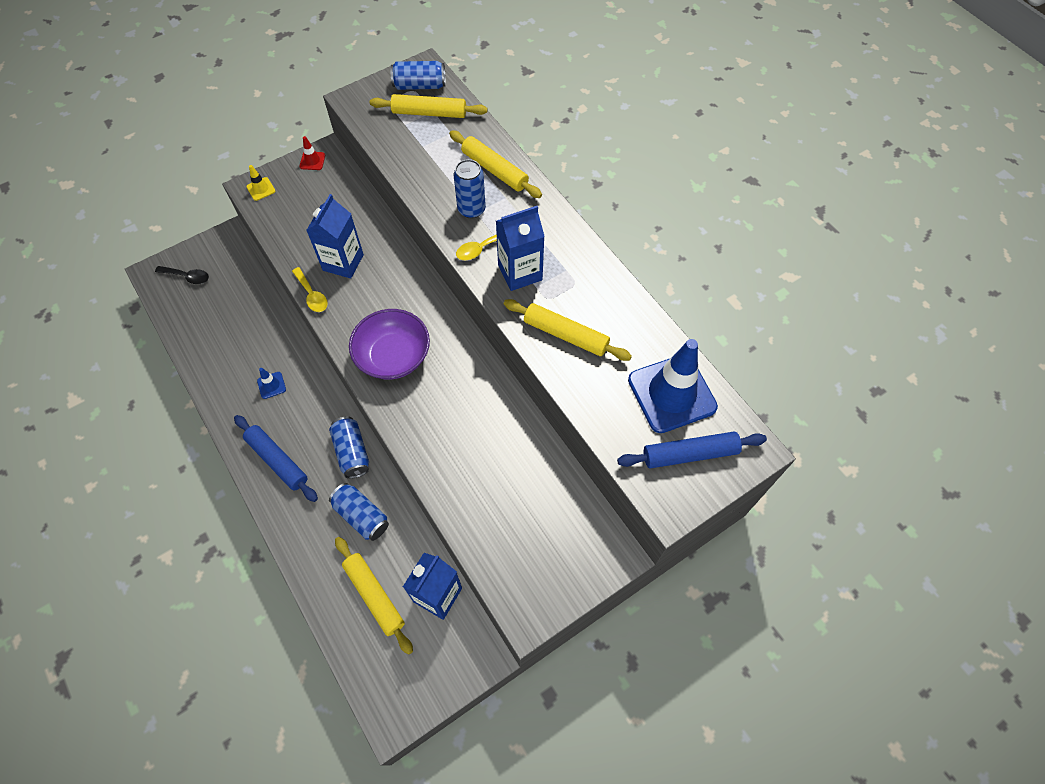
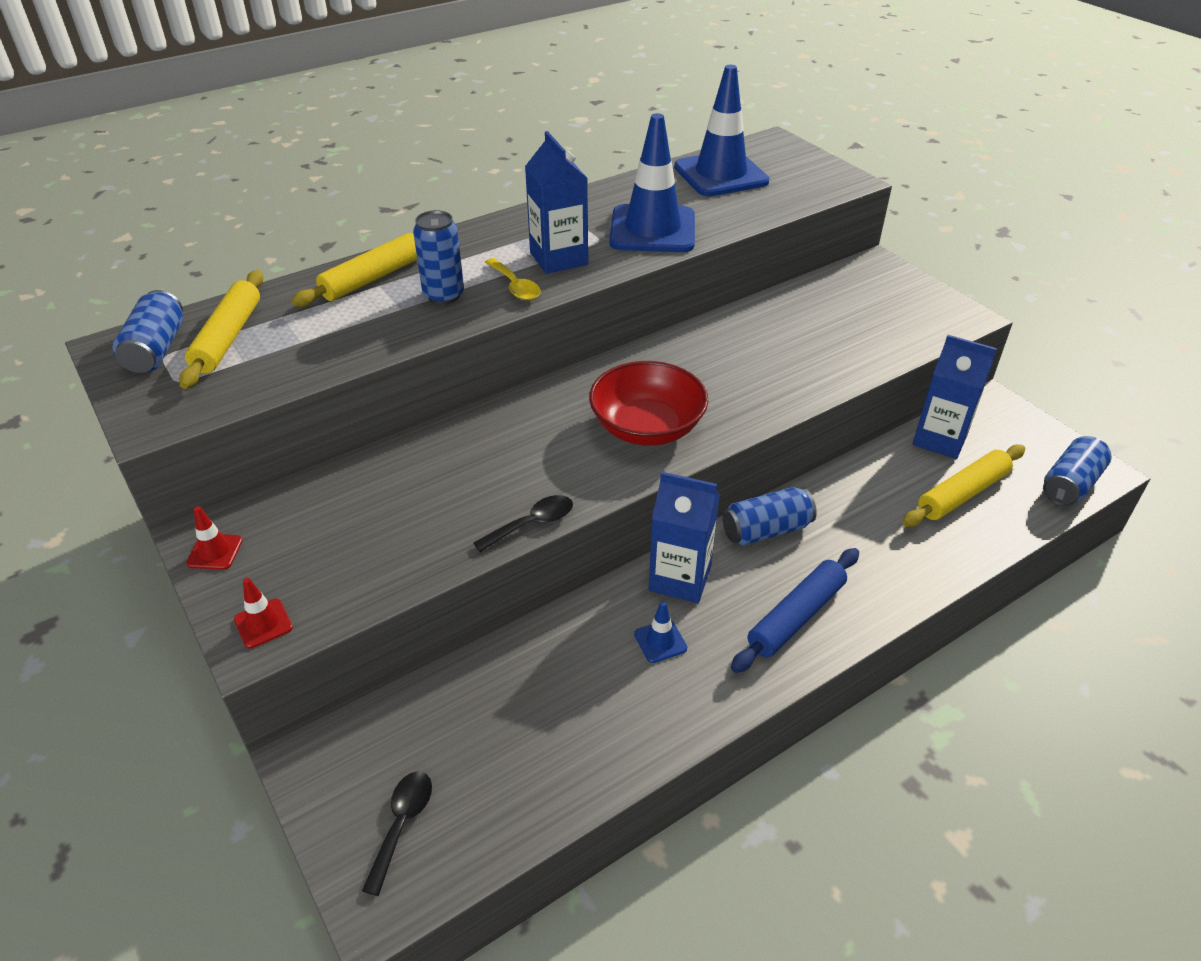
camera: 90 degrees left, 20 degrees down
(261, 189) = (263, 623): yellow traffic cone -> red traffic cone
(312, 295) = (532, 524): yellow spoon -> black spoon
(343, 262) = (468, 491): blue carton -> blue carton (680, 578)
(361, 516) = (860, 513): blue can -> blue can (1070, 485)
(393, 356) = (647, 427): purple bowl -> red bowl
(565, 335) = (652, 230): yellow rolling pin -> blue traffic cone
(690, 454) = (788, 169): blue rolling pin -> none

